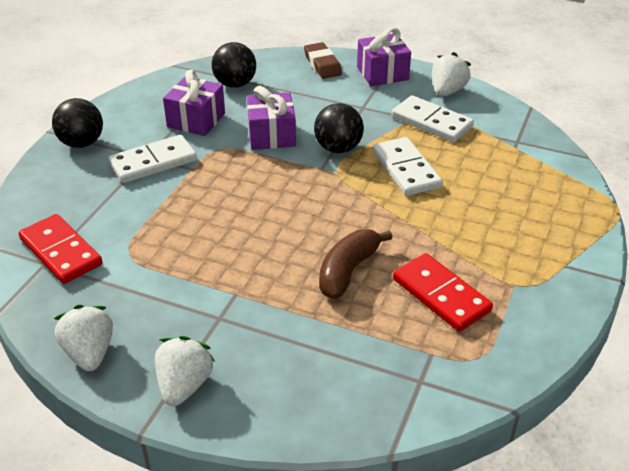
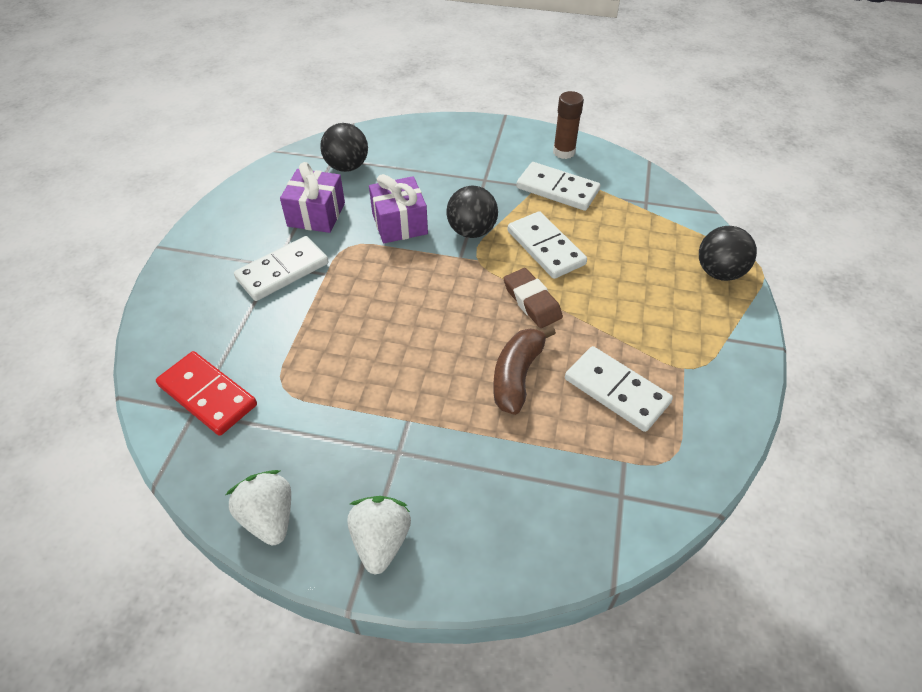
camera: 10 degrees left, 10 degrees up
(82, 143) = (199, 257): black ball -> black ball (719, 272)
(322, 64) = (431, 134): brown eraser -> brown eraser (532, 301)
(382, 73) = (494, 138): purple gift -> none
(441, 295) = (616, 391): red domino -> white domino
(447, 91) = (564, 152): white strawberry -> brown glue stick

